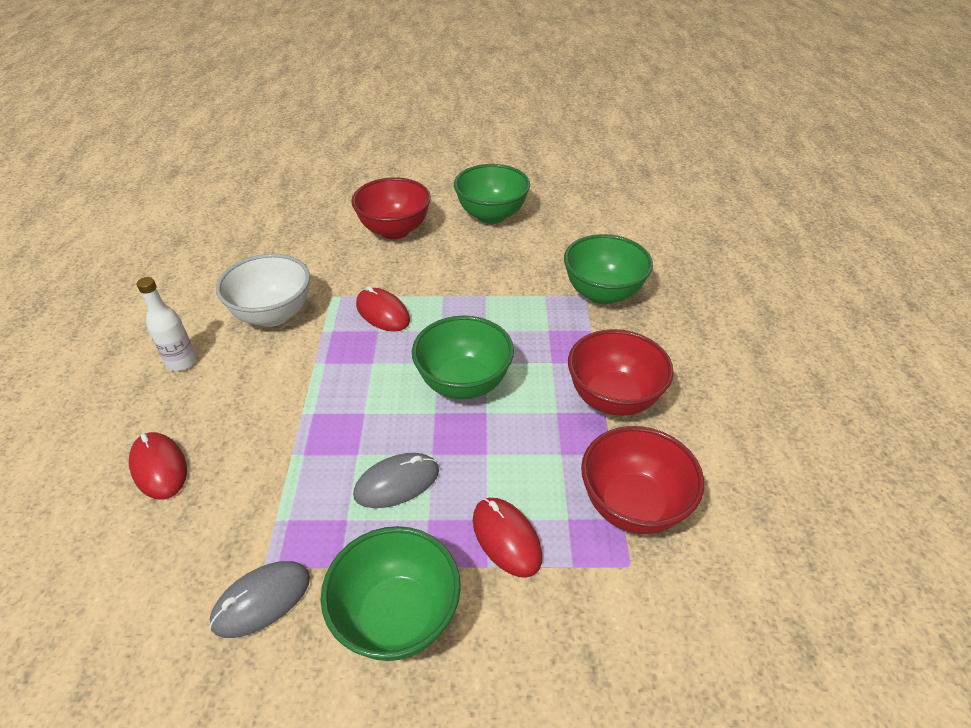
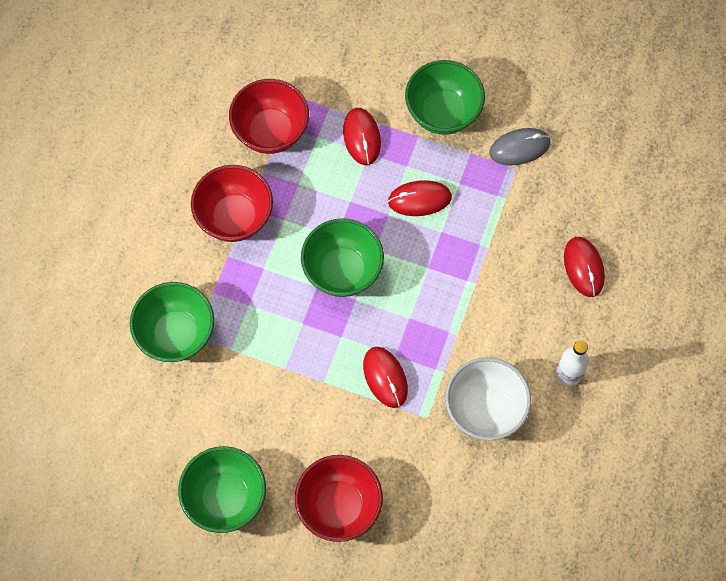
camera: 160 degrees left, 25 degrees up
(397, 483) = (419, 199): grey mouse -> red mouse

